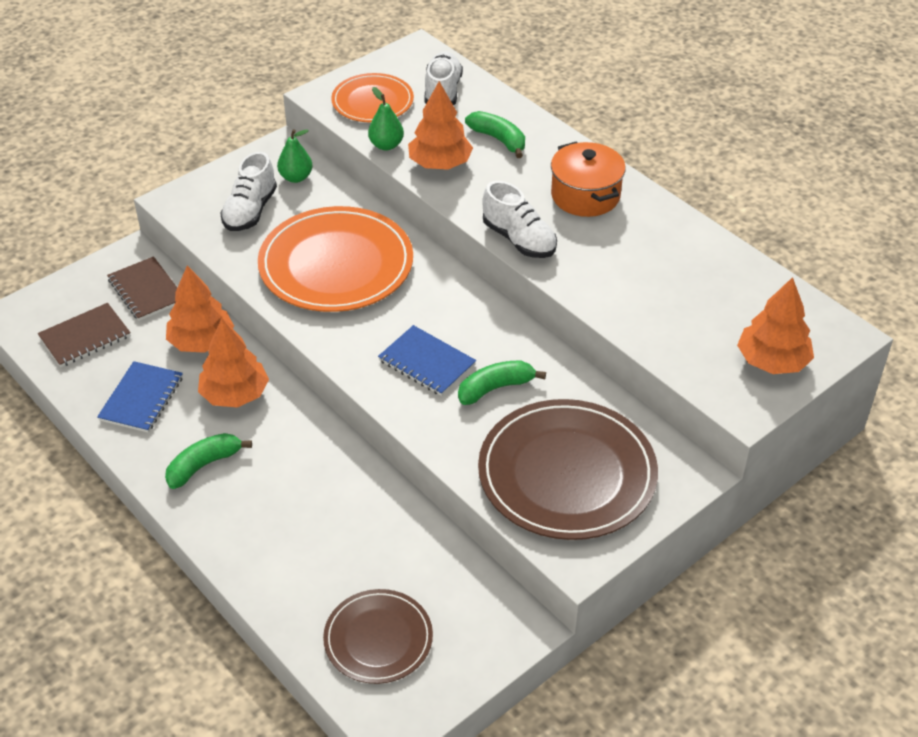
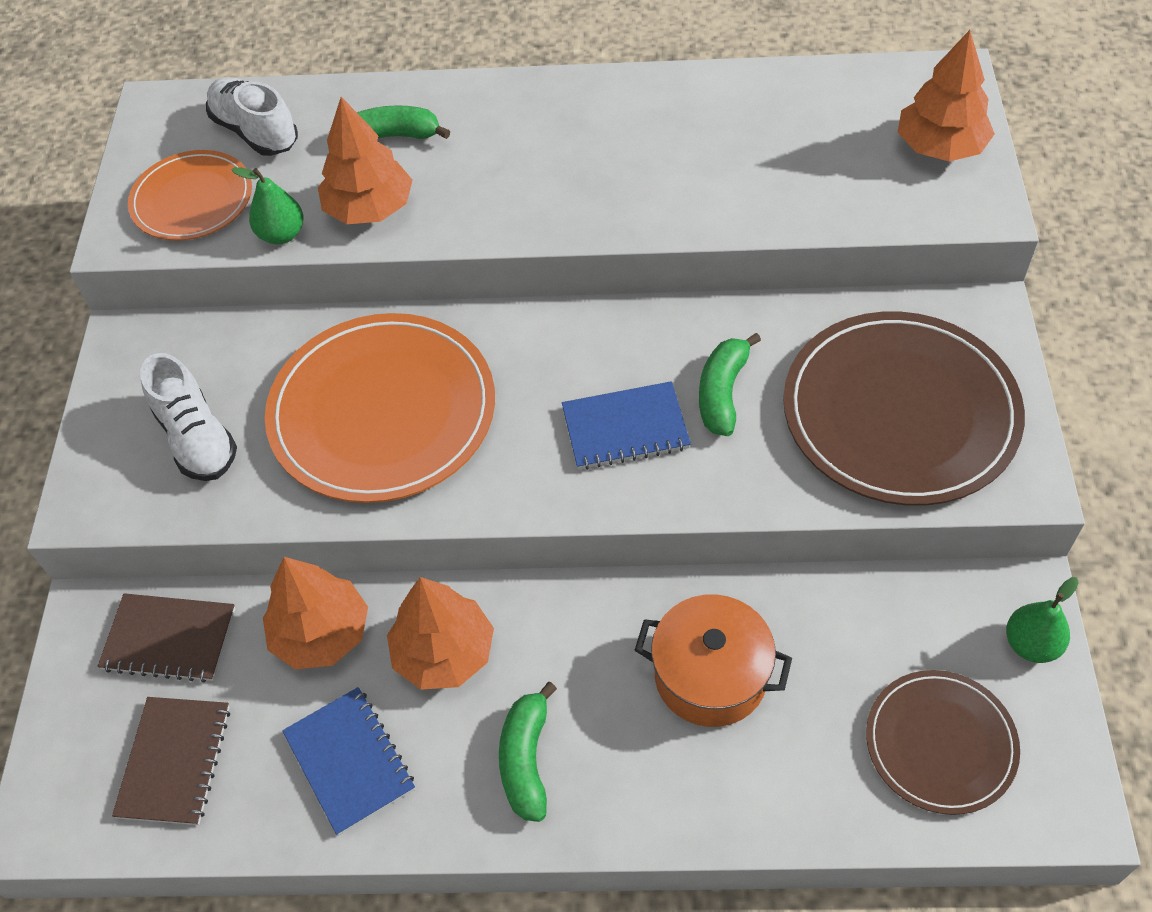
camera: 45 degrees left, 10 degrees up
(296, 177) = (193, 358): green pear -> green pear (1031, 644)
(519, 240) = (566, 221): white shoe -> none
(585, 195) = (559, 126): orange pot -> orange pot (710, 676)

